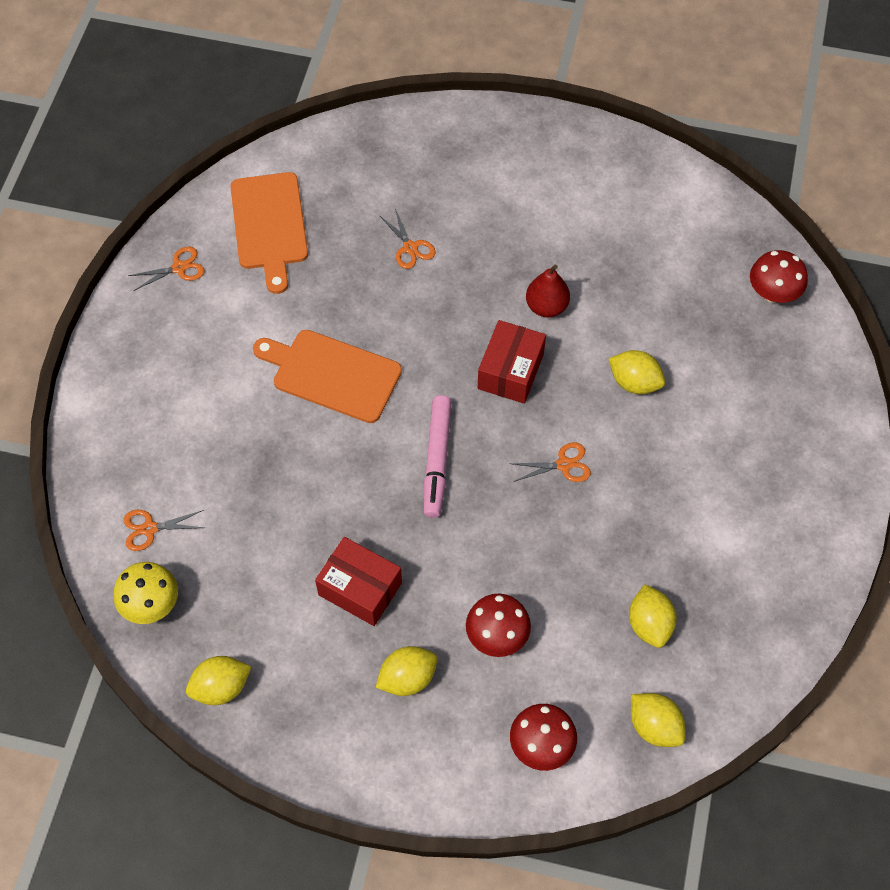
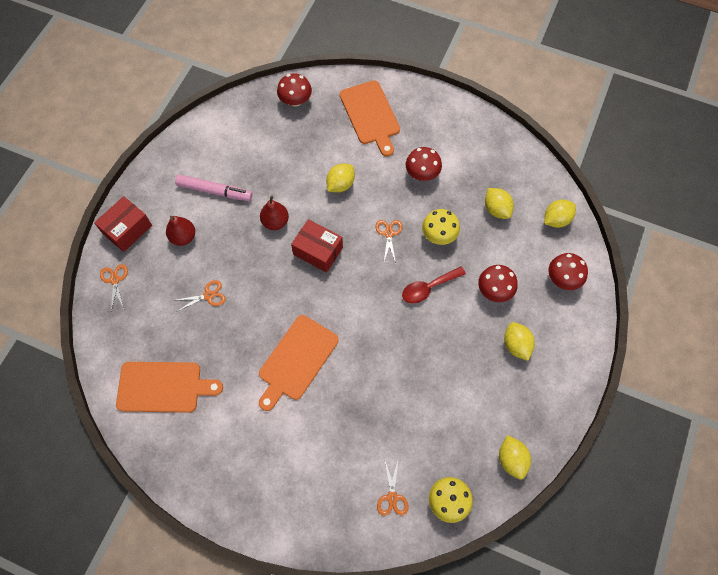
camera: 80 degrees left, 5 degrees up
(179, 268) = (182, 457): orange scissors -> orange scissors (115, 280)
(360, 589) = (454, 364): red box -> red box (127, 229)
(437, 460) = (373, 305): pink marker -> pink marker (214, 191)
(481, 535) = (428, 288): none -> red spoon
(494, 198) = (183, 237): none -> red pear
(578, 539) = (439, 235): none -> yellow mushroom
(649, 624) = (496, 209): yellow lemon -> yellow lemon turned 60 degrees clockwise
(688, 499) = (422, 173): none -> red mushroom
(780, 405) = (370, 115): none -> orange cutting board

